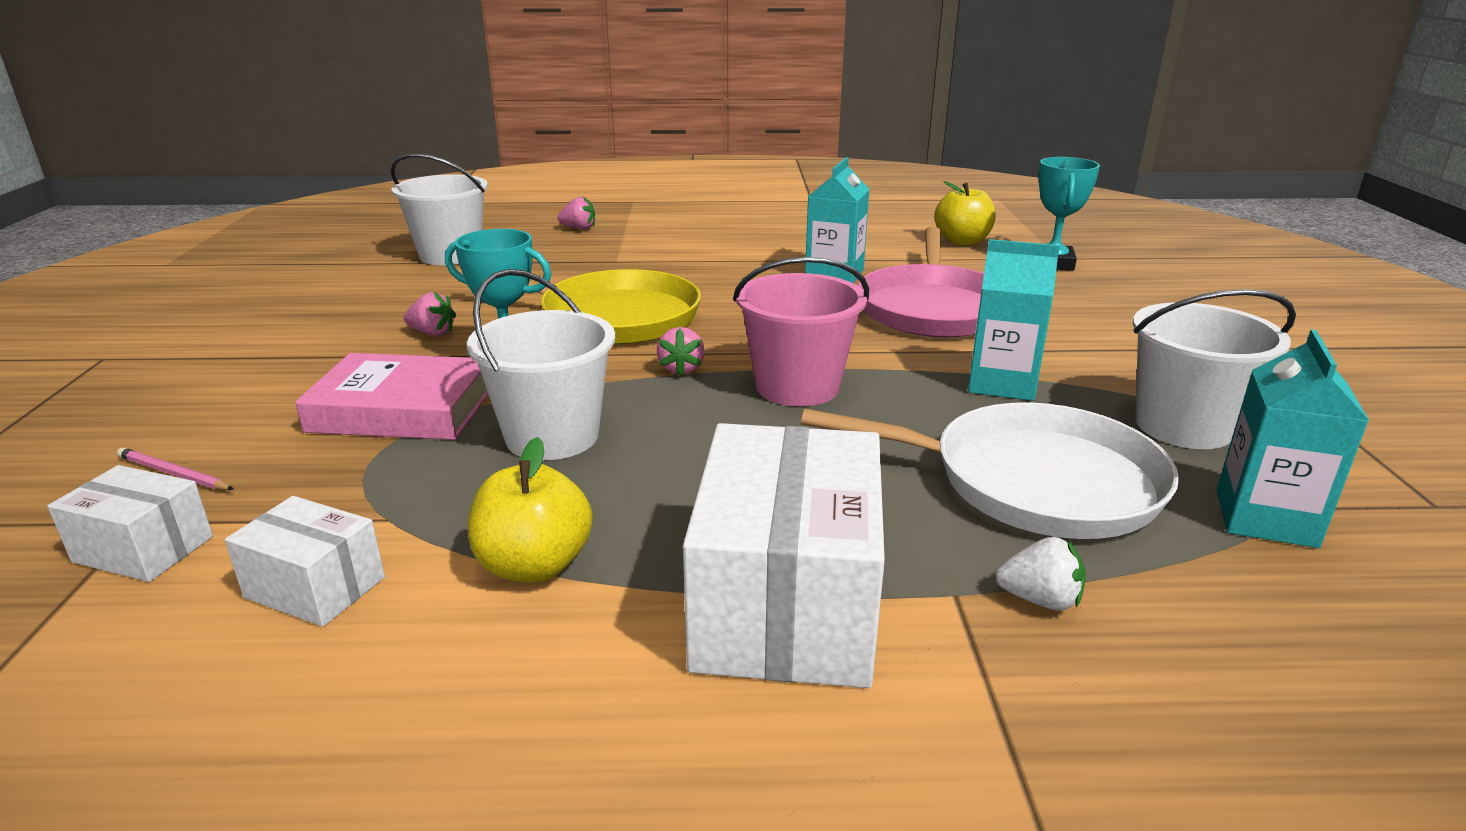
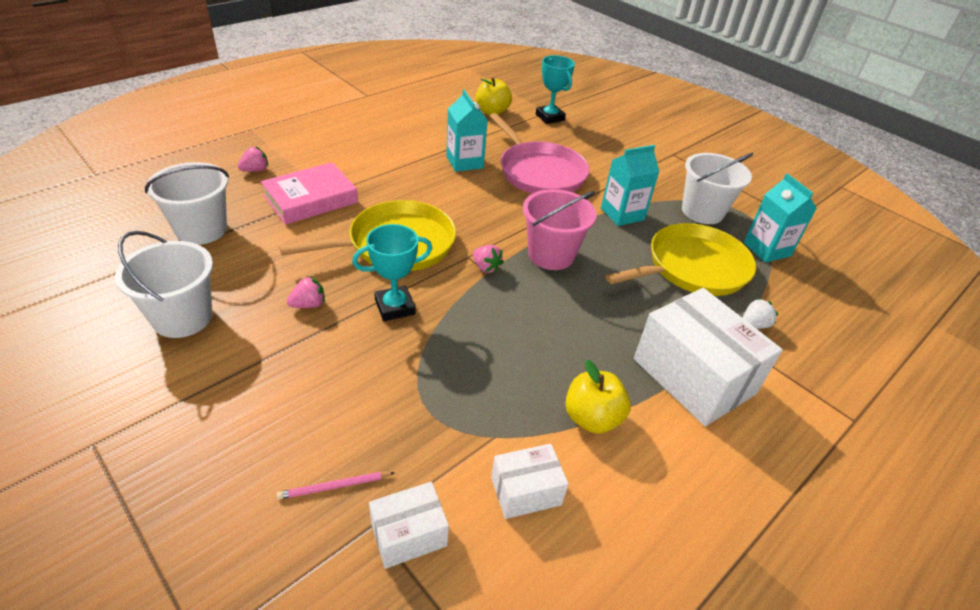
camera: 45 degrees left, 15 degrees up
(402, 409) = (388, 369): pink book -> pink book (311, 199)
(552, 436) = (491, 344): white bucket -> white bucket (182, 317)
(1033, 482) = (692, 268): white pan -> yellow pan

